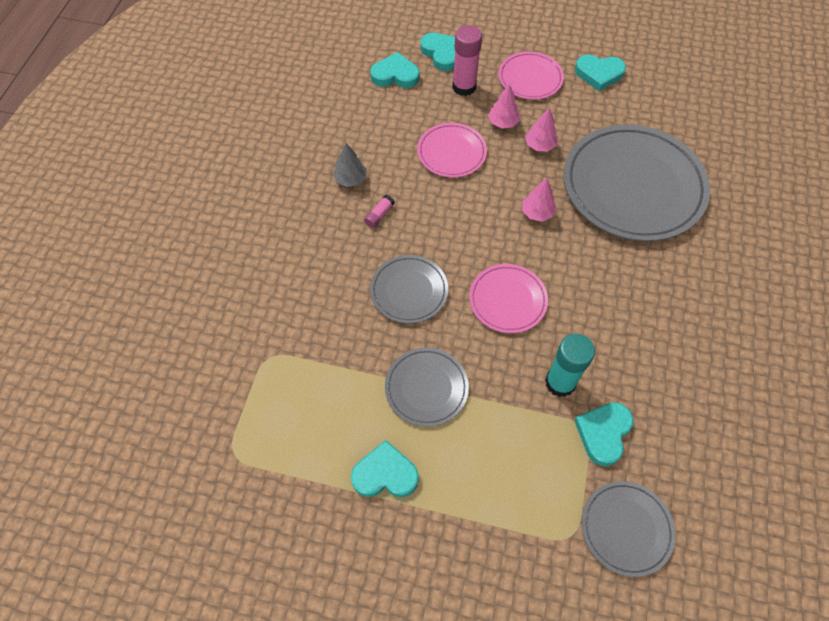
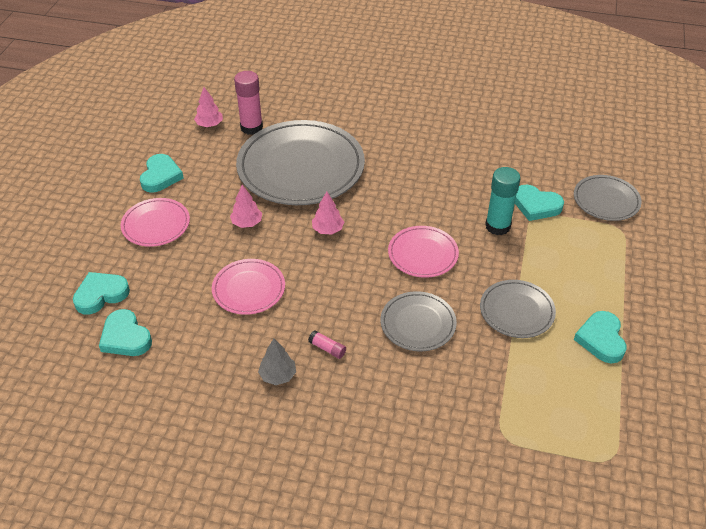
camera: 90 degrees left, 15 degrees down
(395, 75) = (125, 337): turquoise heart -> turquoise heart turned 45 degrees counterclockwise
(464, 87) = (157, 277): pink glue stick -> pink glue stick (251, 127)
(503, 122) = (213, 248): pink tree -> pink tree (209, 125)

